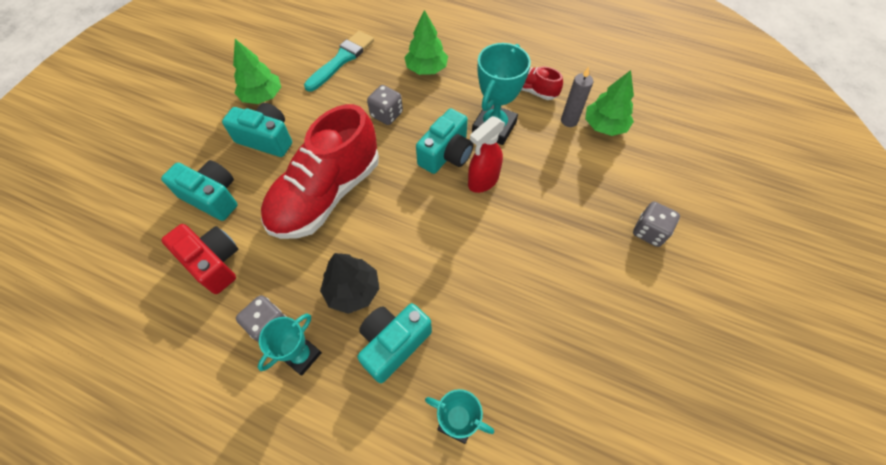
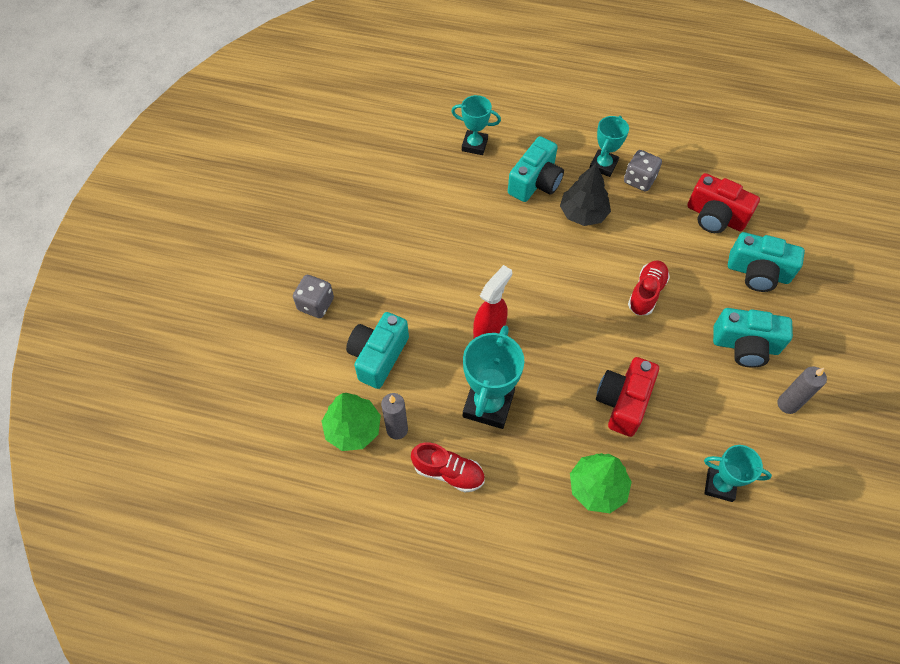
camera: 170 degrees right, 0 degrees up
(262, 96) = (787, 404): green tree -> grey candle
(327, 194) = (646, 293): red shoe -> red shoe, size x0.46
(341, 59) = (720, 485): turquoise brush -> turquoise trophy
(386, 114) = (623, 402): grey dice -> red camera
(446, 154) = (536, 359): turquoise camera -> turquoise camera (378, 356)

